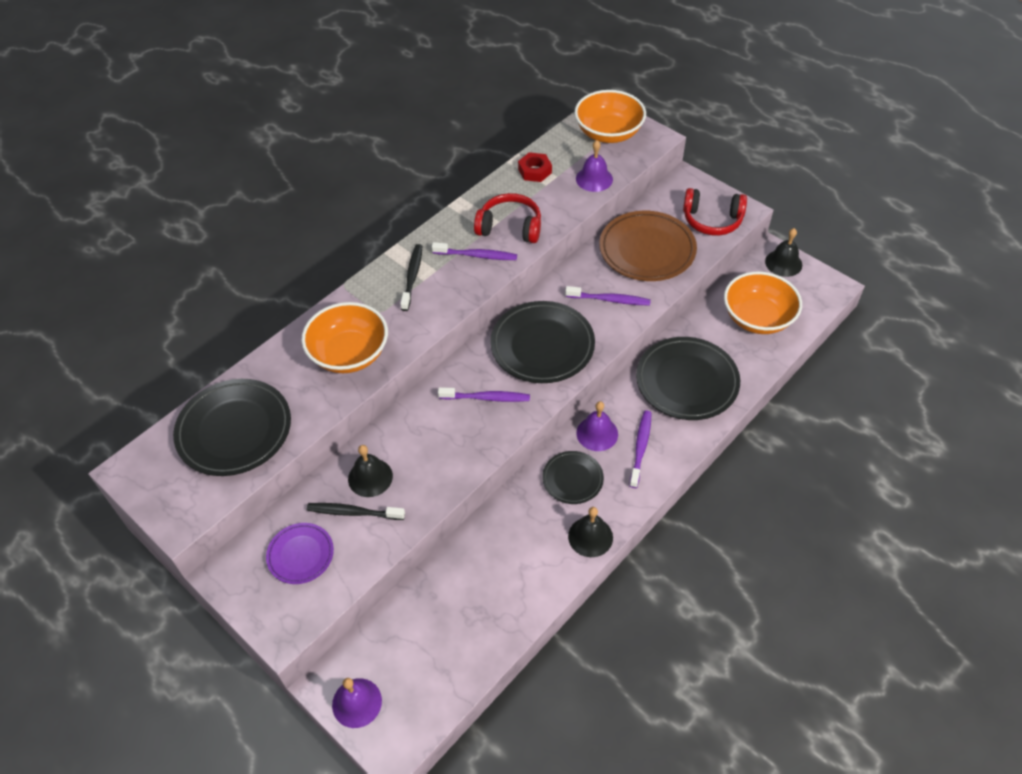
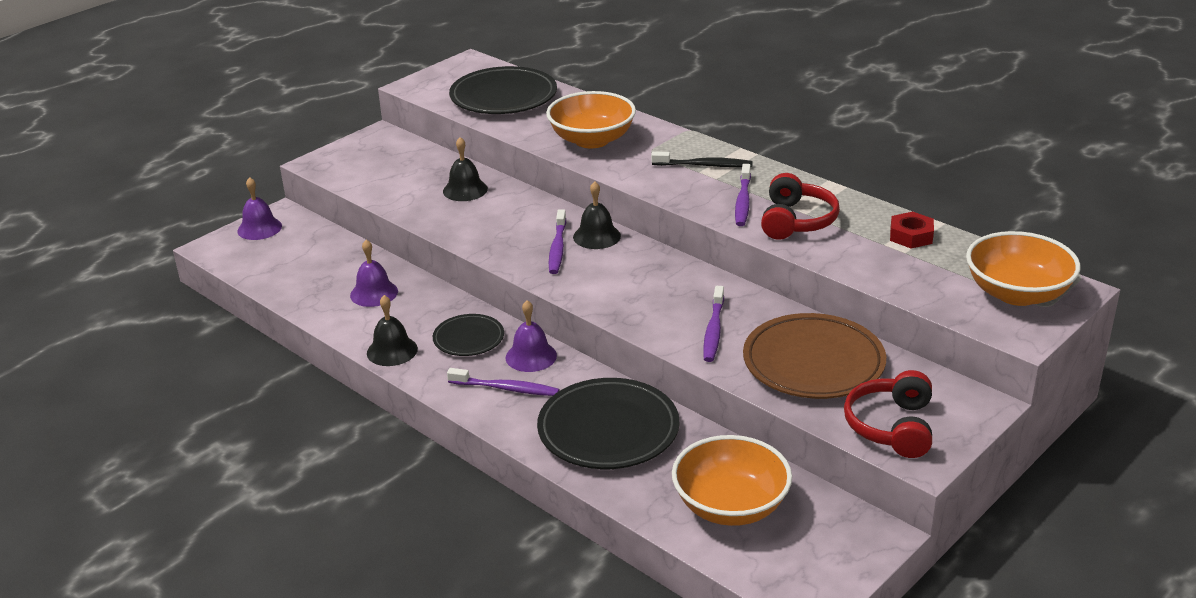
camera: 90 degrees right, 20 degrees down
(300, 555) = (388, 164): purple plate -> none
(353, 512) = (427, 184): black toothbrush -> none
(542, 346) = (634, 282): black plate -> none
(594, 179) = (908, 281): purple bell -> purple bell (374, 293)
(783, 263) = (856, 546): black bell -> black bell (596, 236)

